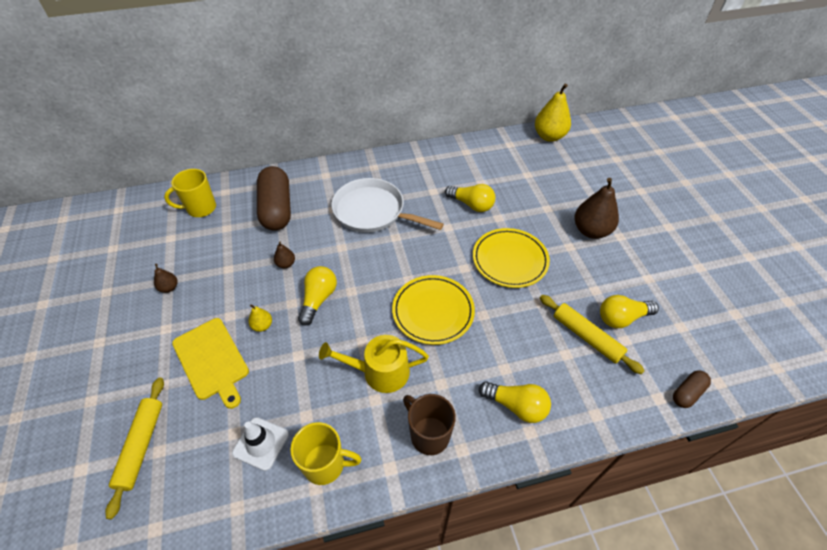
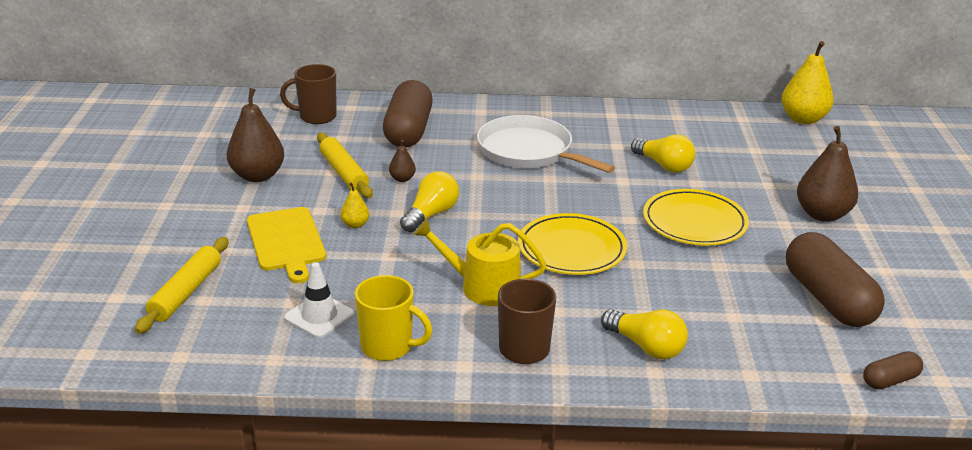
camera: 15 degrees right, 20 degrees down
(169, 288) = (258, 176): brown pear -> brown pear, size x2.10
(200, 208) = (316, 117): yellow mug -> brown mug
(586, 336) = (770, 306): yellow rolling pin -> yellow rolling pin (344, 173)
(621, 318) = (828, 299): yellow light bulb -> brown capsule

